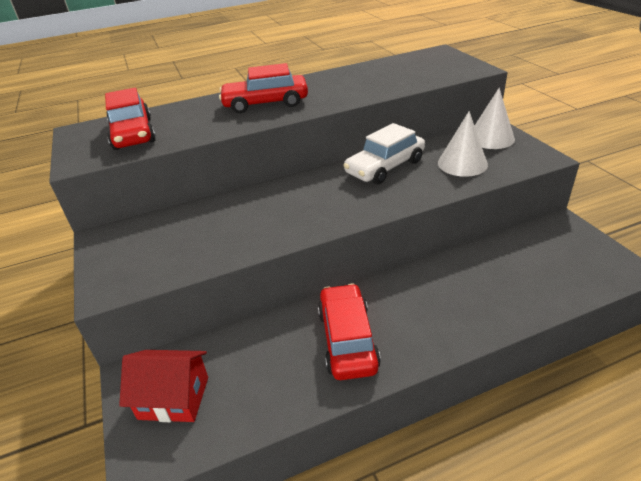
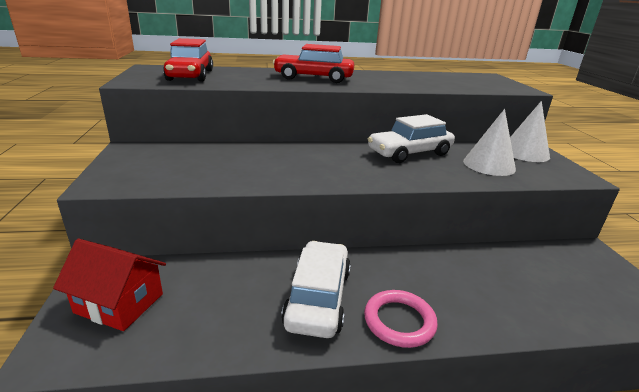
camera: 10 degrees right, 10 degrees down
(347, 339) = (318, 298): red car -> white car
(423, 341) = (399, 321): none -> pink ring

